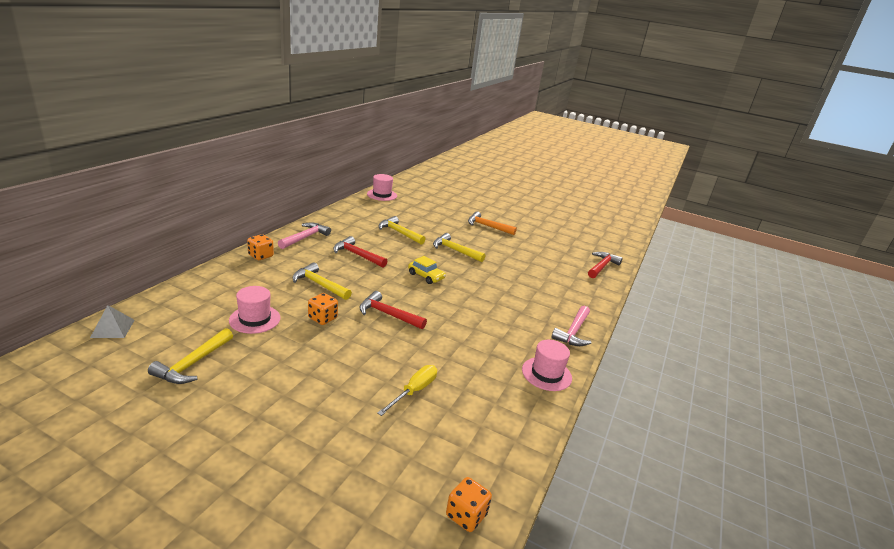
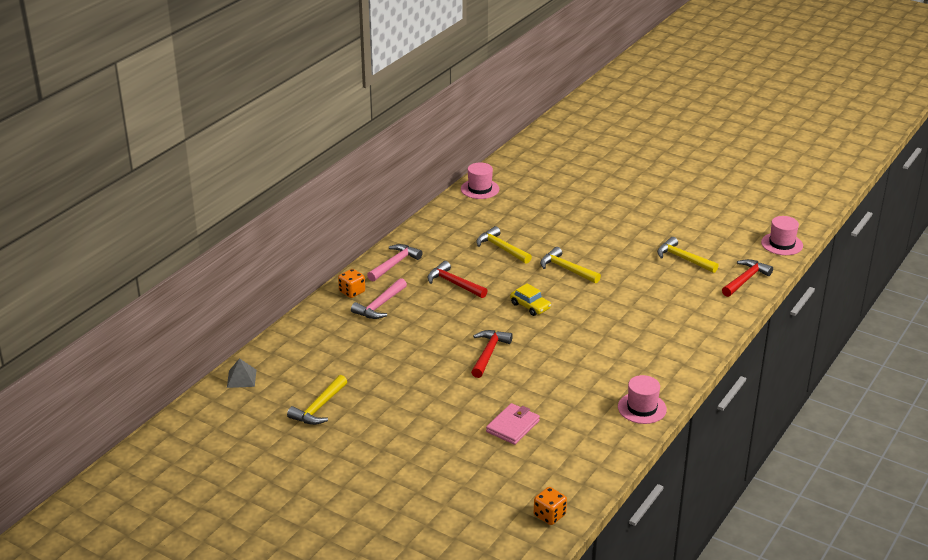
camera: 10 degrees right, 5 degrees up
(255, 319) = (361, 364): pink hat -> pink hat (782, 244)
(319, 284) = (417, 323): yellow hammer -> yellow hammer (683, 259)
(322, 318) = (425, 360): orange dice -> none
(388, 314) = (488, 353): red hammer -> red hammer turned 75 degrees clockwise
(414, 391) = (513, 426): yellow screwdriver -> pink wallet
(487, 226) = (612, 229): orange hammer -> none
(573, 332) = (683, 364): pink hammer -> pink hammer (379, 305)

